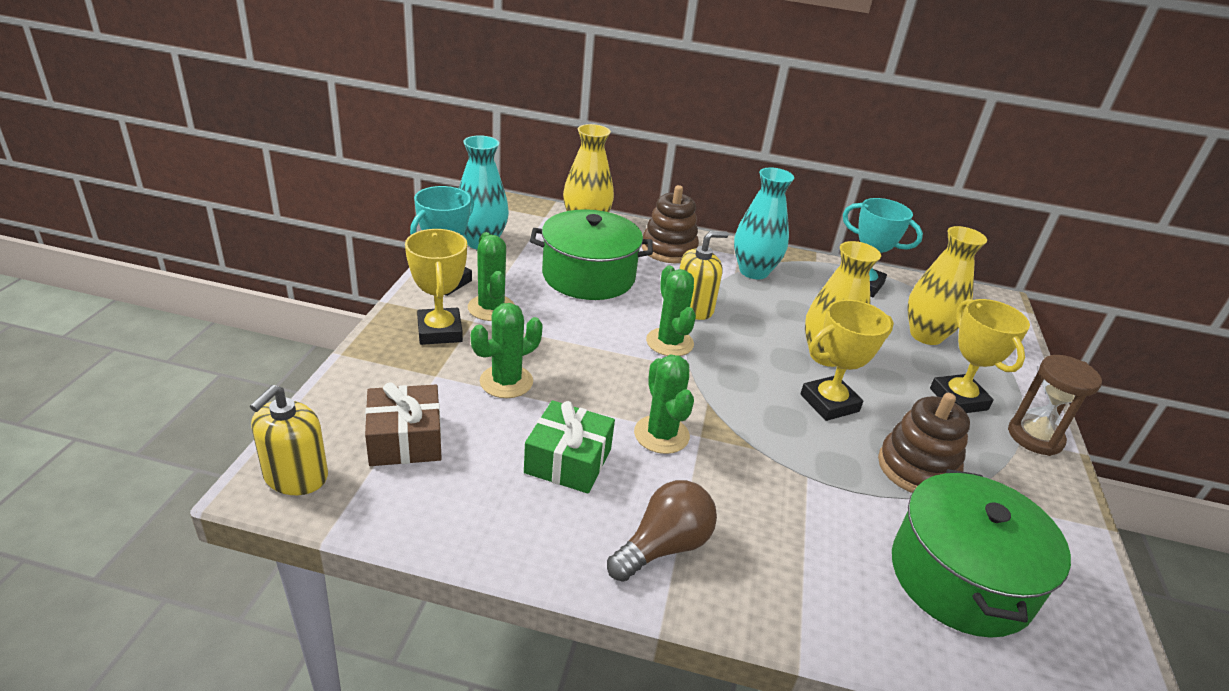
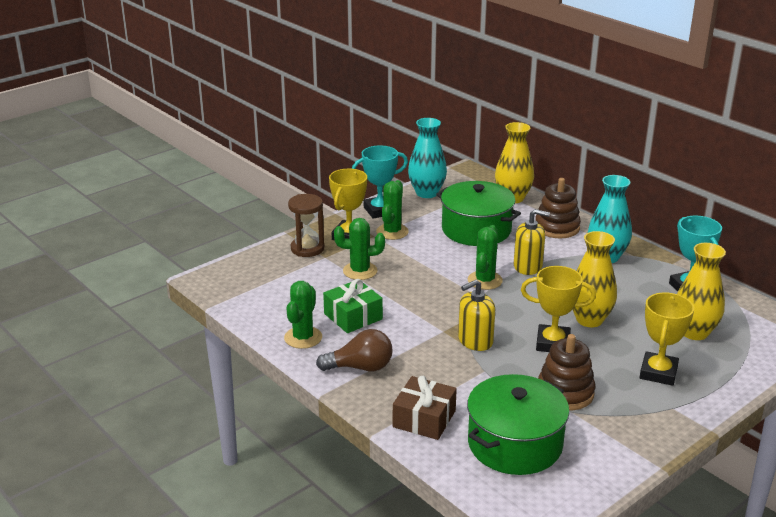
camera: 40 degrees right, 5 degrees down
(295, 476) = (218, 279): yellow soap dispenser -> yellow soap dispenser (475, 341)
(405, 439) = (281, 281): brown gift -> brown gift (424, 419)
(661, 435) = (419, 323): green cactus -> green cactus (303, 338)
(1035, 437) = (687, 410): brown hourglass -> brown hourglass (307, 249)

